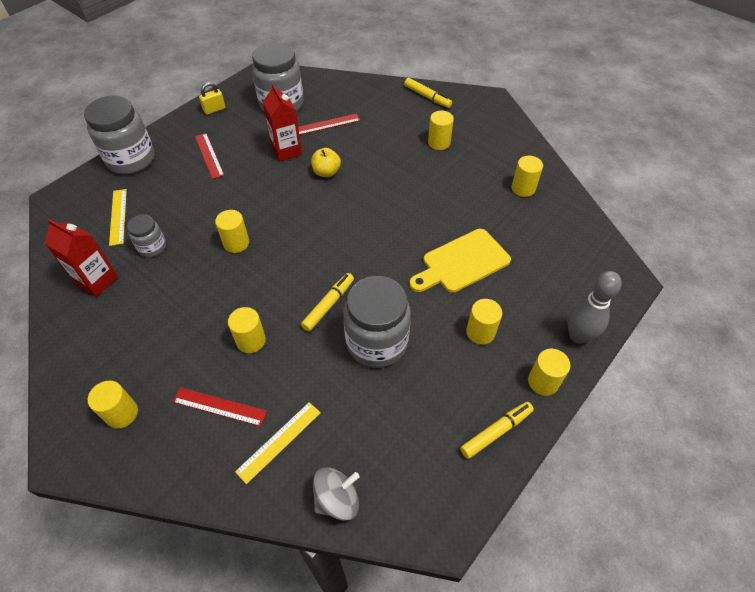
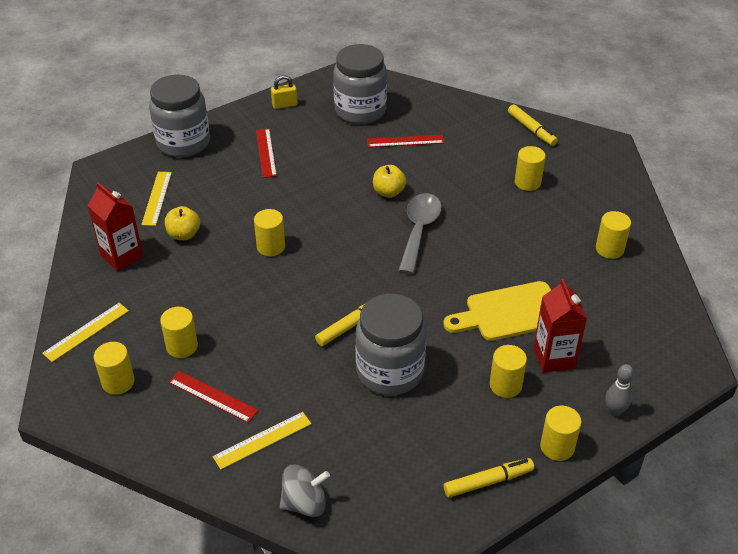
camera: 15 degrees right, 10 degrees down
(78, 366) = (86, 331): none -> yellow ruler
(152, 247) = (184, 235): grey jar -> yellow apple
(251, 341) = (260, 343): yellow cylinder -> yellow cylinder (182, 346)
(286, 151) = (351, 162): red carton -> red carton (554, 358)
(362, 202) = (419, 230): none -> grey spoon
(578, 336) = (614, 411): grey bowling pin -> grey bowling pin, size x0.61

